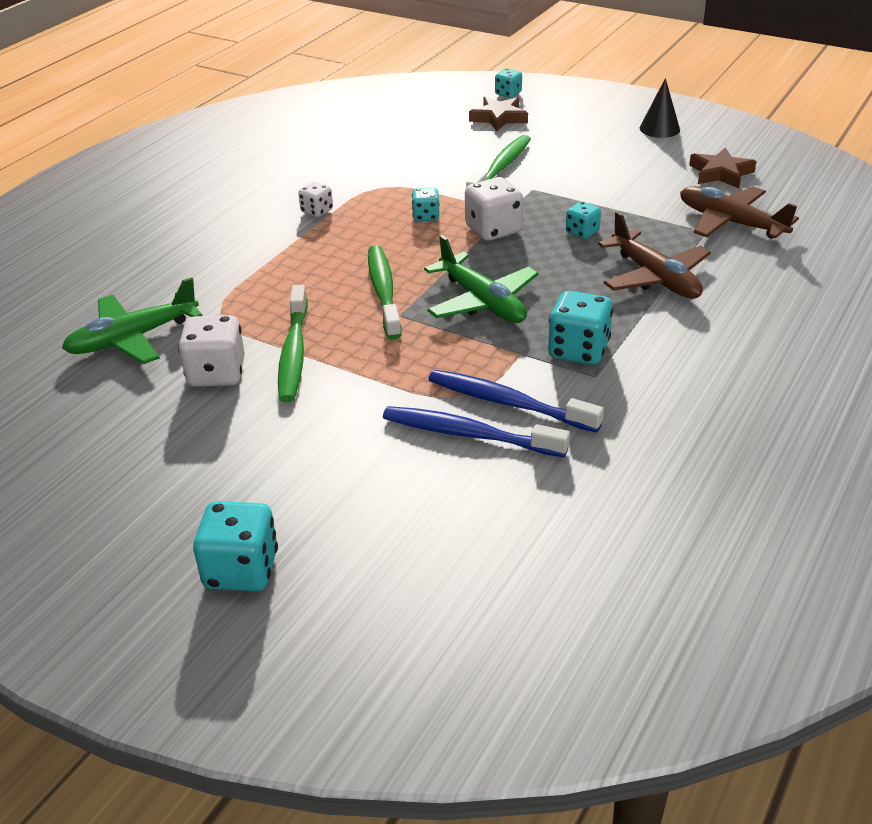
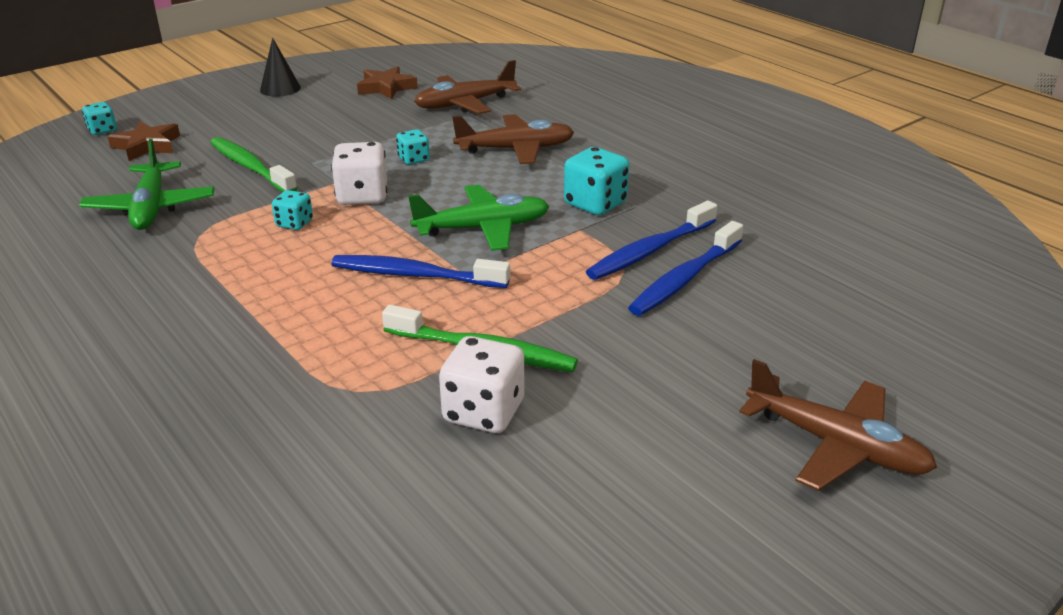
camera: 70 degrees left, 5 degrees down
(132, 338) = (350, 472): green plane -> green plane (151, 208)
(241, 570) = (836, 445): turquoise dice -> brown plane
(317, 211) = (199, 284): white dice -> none
(384, 292) = (415, 275): green toothbrush -> blue toothbrush

